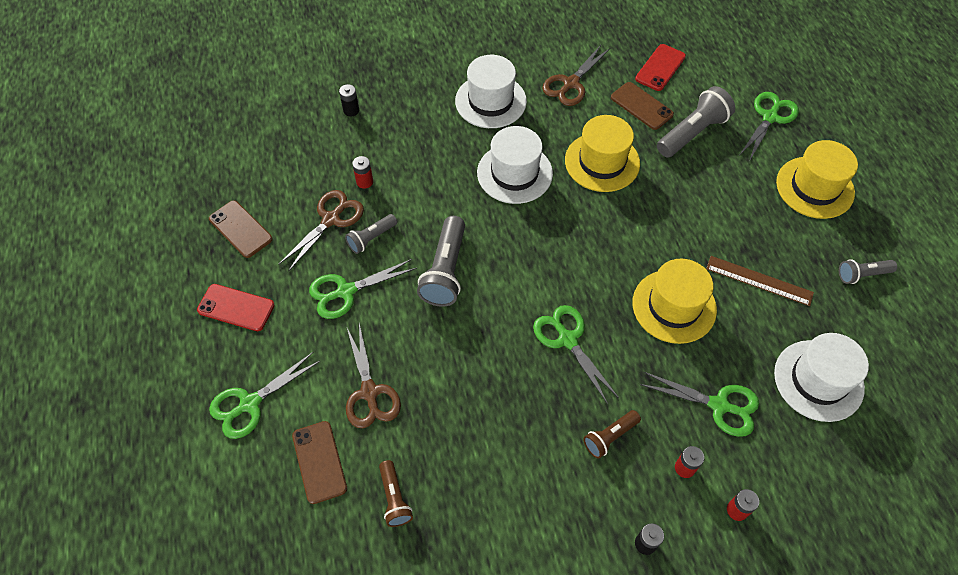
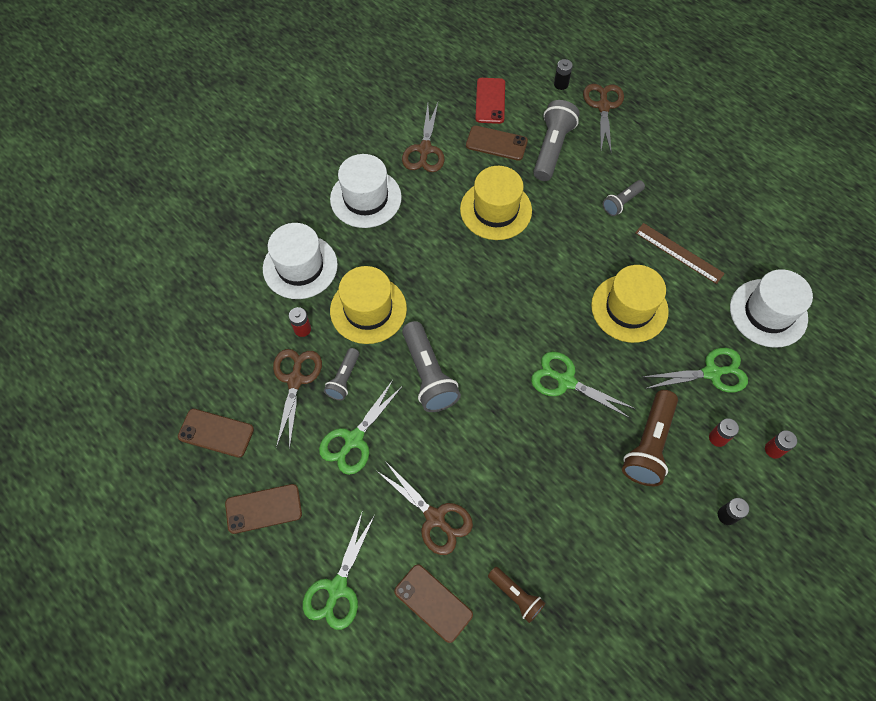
camera: 30 degrees left, 5 degrees up
(236, 307) = (263, 508): red phone -> brown phone
(351, 110) = (243, 267): black battery -> black battery (561, 84)
(514, 173) = (429, 256): white hat -> white hat (300, 266)
(609, 437) = (648, 445): brown flashlight -> brown flashlight, size x1.73
(759, 281) = (679, 253): brown ruler -> brown ruler turned 45 degrees clockwise
(770, 117) = (603, 106): green scissors -> brown scissors
(814, 187) = (672, 152): yellow hat -> yellow hat (368, 309)
(862, 275) = (748, 209): grey flashlight -> grey flashlight (621, 202)

